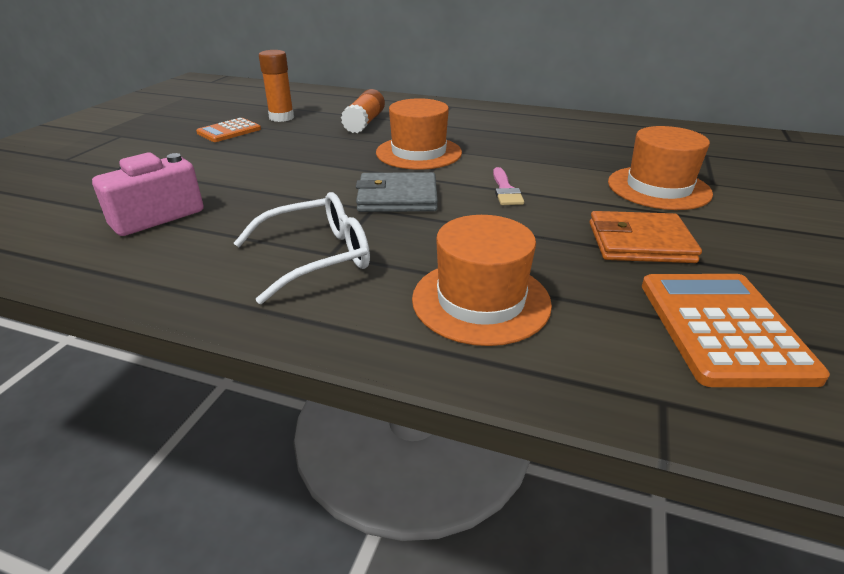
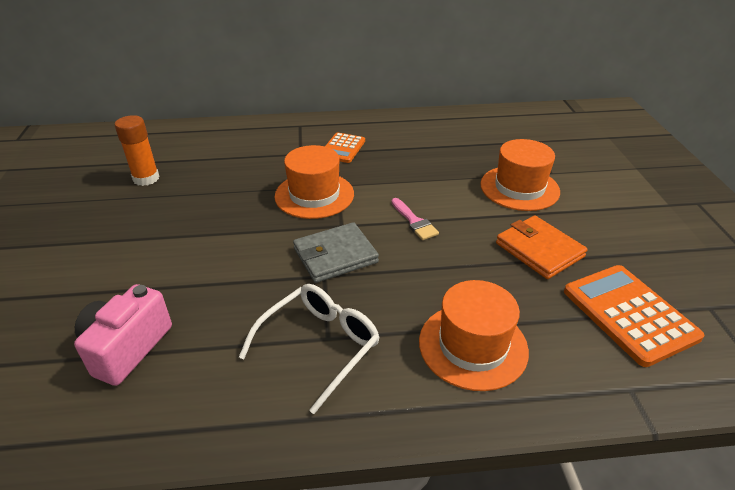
camera: 25 degrees left, 5 degrees up
(229, 131) = (105, 211): orange calculator -> orange calculator (342, 148)
(364, 123) = (236, 167): orange glue stick -> none
(640, 242) = (539, 250): orange wallet -> orange wallet turned 75 degrees clockwise

